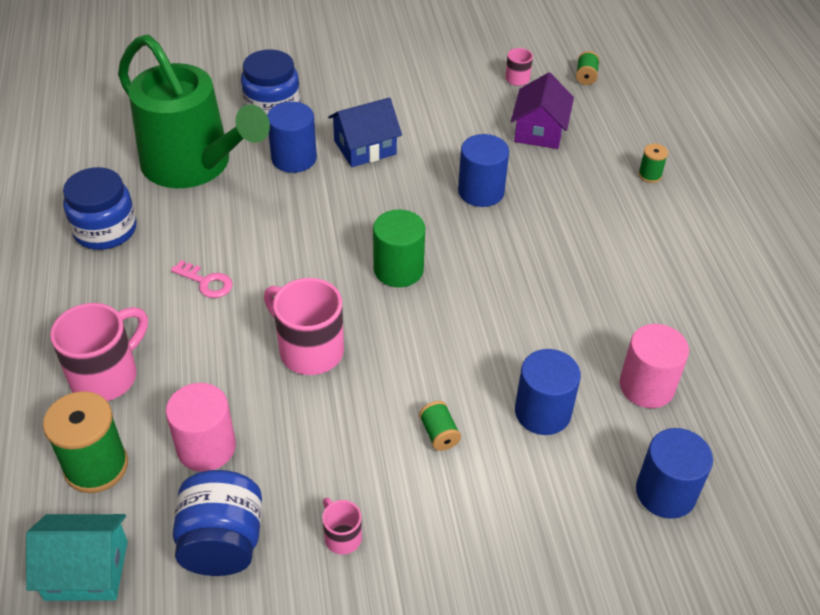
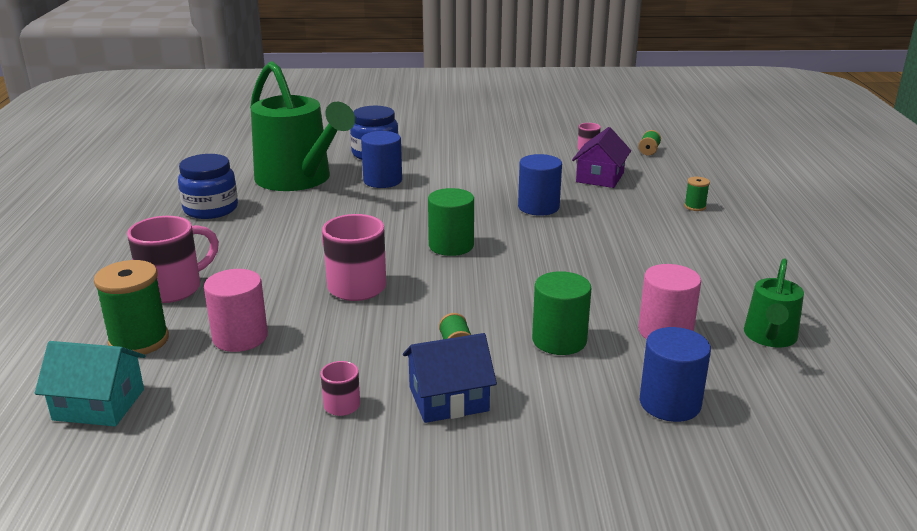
camera: 10 degrees right, 20 degrees down
(206, 282) = (281, 242): pink key -> none
(222, 543) = (228, 398): blue jar -> none
(365, 147) = (445, 178): blue house -> blue house (448, 399)
(542, 412) = (559, 340): blue cylinder -> green cylinder
(749, 382) = (770, 337): none -> green watering can

